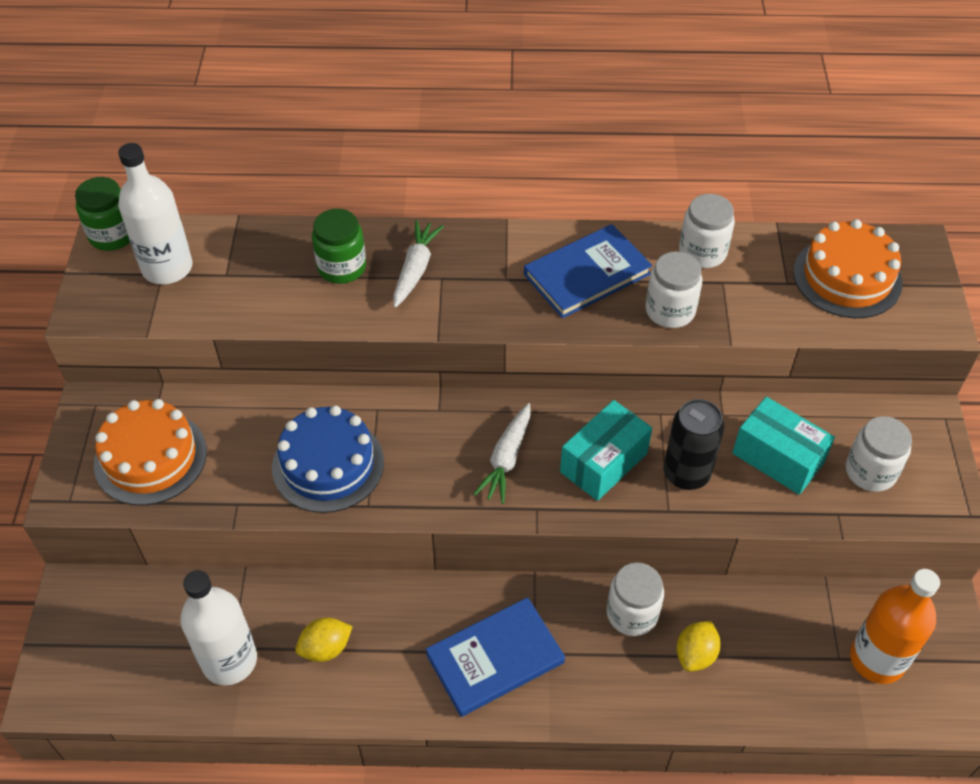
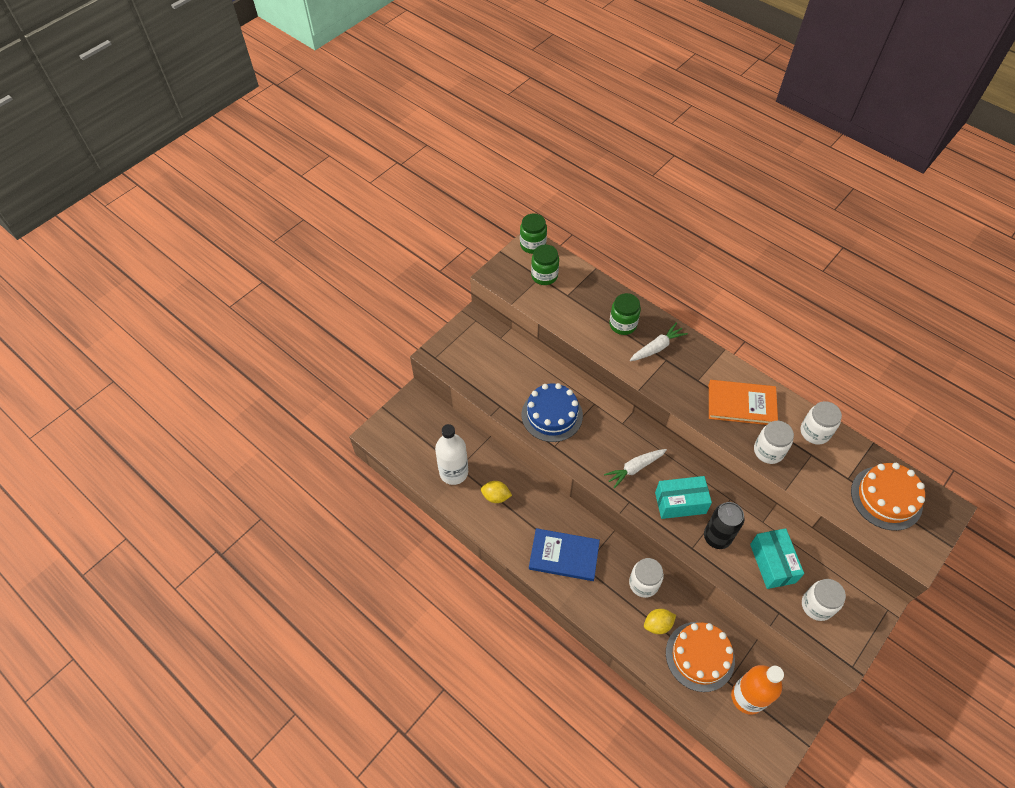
camera: 40 degrees right, 5 degrees up
(150, 457) = (480, 360): orange cake -> orange cake (700, 656)
(167, 268) = (544, 276): white bottle -> green jar
(587, 274) = (741, 404): blue book -> orange book

